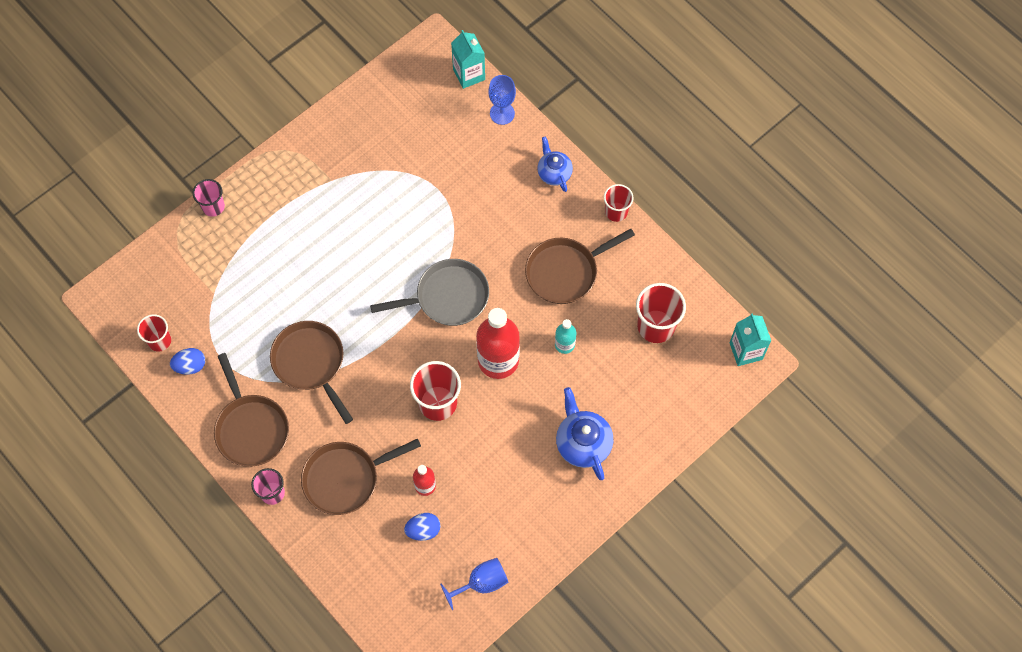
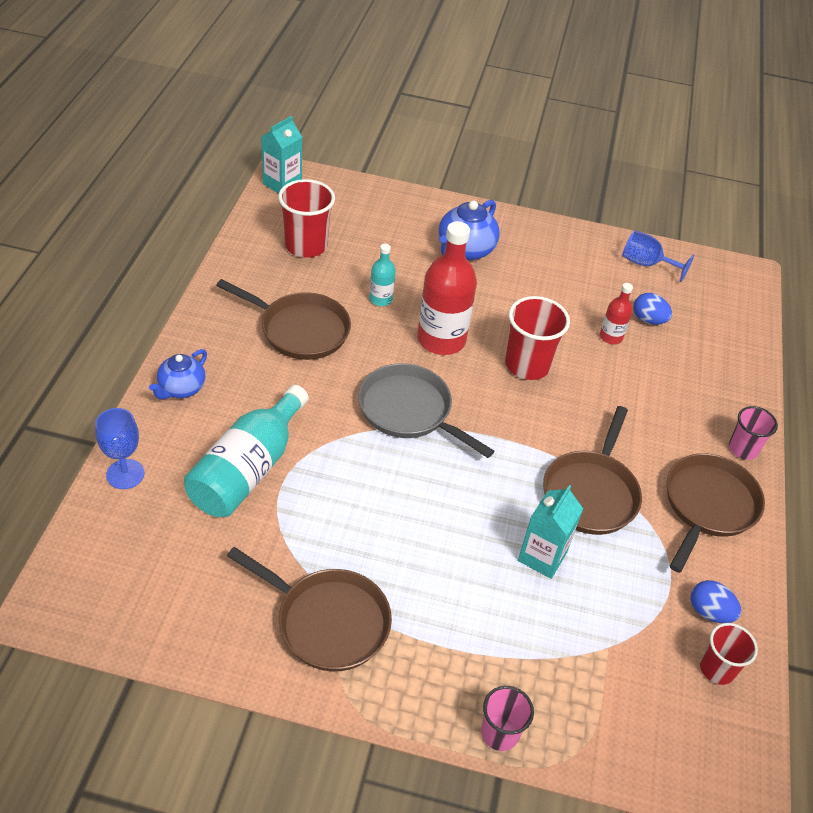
camera: 130 degrees left, 20 degrees down
(345, 478) = (667, 398): brown pan -> brown pan (327, 621)
(463, 178) = (248, 469): none -> turquoise bottle
(469, 74) = (82, 538): turquoise carton -> turquoise carton (542, 556)
(616, 212) = (196, 319): red cup -> none

